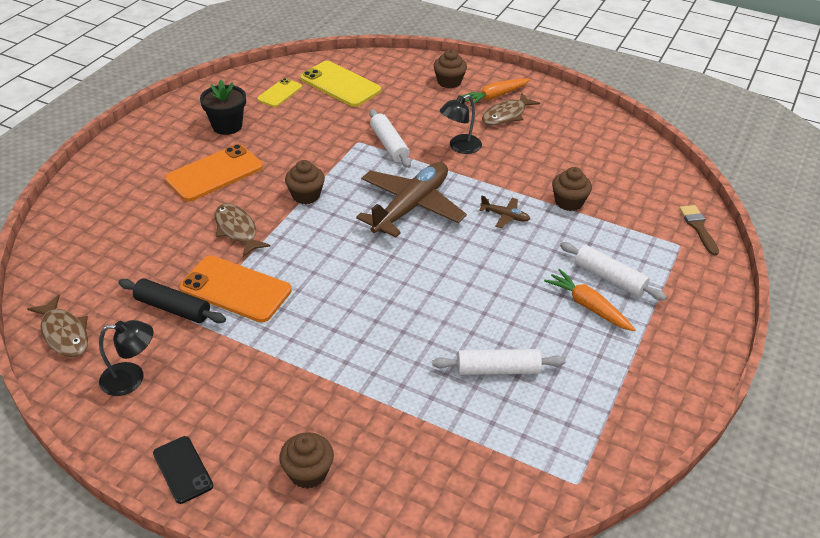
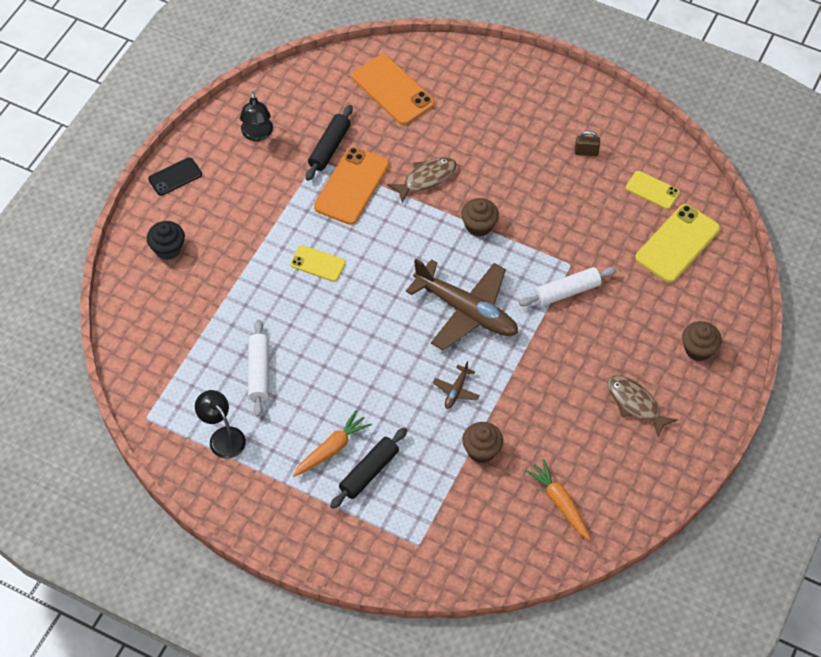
camera: 90 degrees right, 15 degrees up
(64, 333) = (303, 86): brown fish -> none
(214, 173) = (507, 152): orange phone -> orange phone (393, 90)
(227, 126) = (586, 152): black flower pot -> brown padlock
(308, 472) = (168, 248): brown cupcake -> black cupcake
(344, 318) = (318, 263): none -> yellow phone
(460, 147) = (569, 356): black lamp -> black lamp (222, 437)
(495, 96) = (673, 395): orange carrot -> orange carrot (560, 503)
(609, 278) = (369, 472): white rolling pin -> black rolling pin
(698, 227) = (446, 567): brown brush -> none

